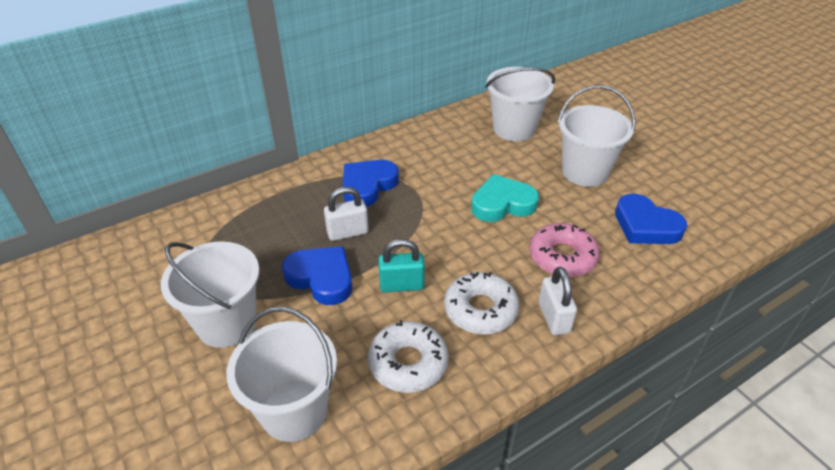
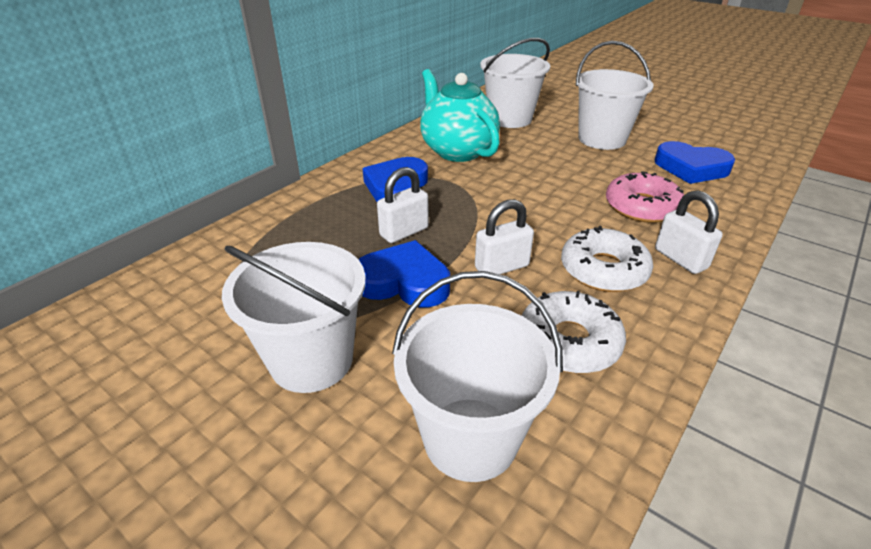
camera: 20 degrees left, 5 degrees down
(401, 285) = (501, 267): turquoise padlock -> white padlock
(441, 157) = (457, 151): none -> turquoise teapot
(502, 204) = (548, 176): turquoise heart -> none

